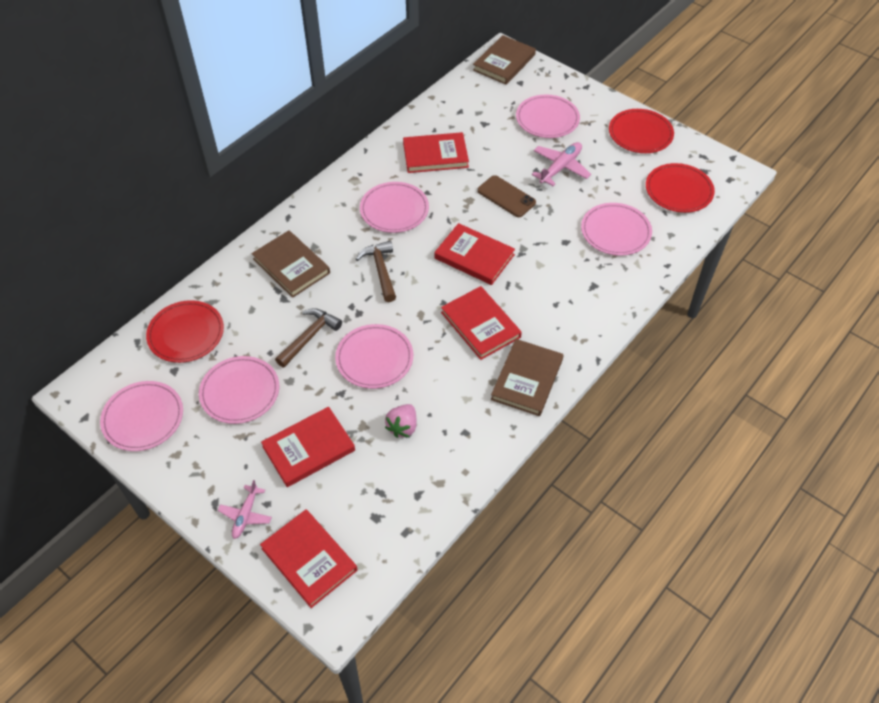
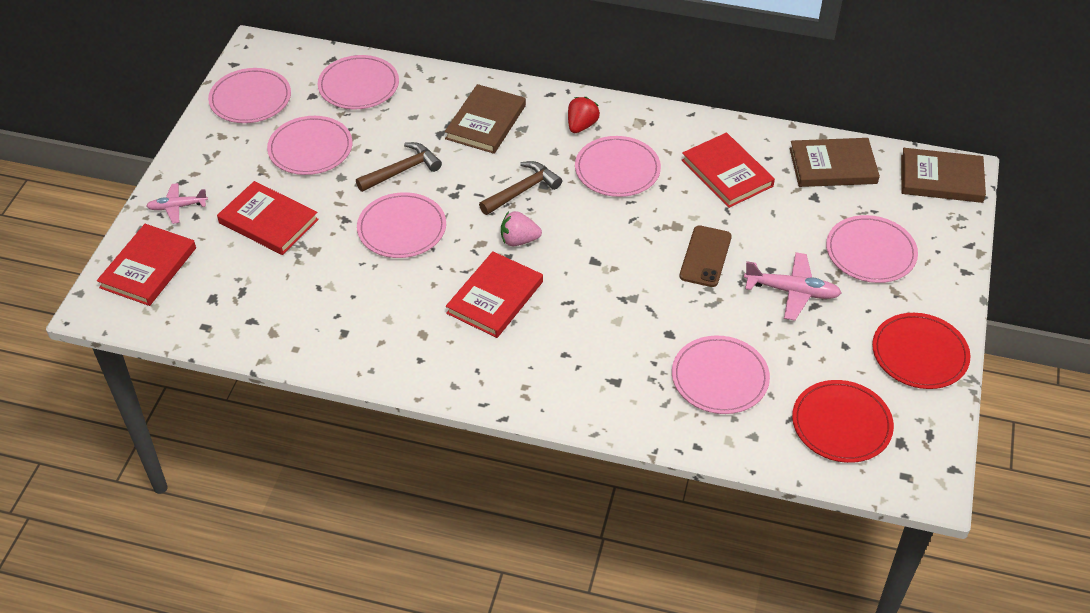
camera: 65 degrees right, 5 degrees down
(186, 333) = (358, 85): red plate -> pink plate
(309, 337) = (402, 170): brown hammer -> brown hammer turned 45 degrees counterclockwise
(335, 212) = (581, 125): none -> red strawberry
(402, 427) = (327, 281): pink strawberry -> pink strawberry (519, 240)
(474, 256) = (591, 259): red book -> none
(527, 379) = (440, 362): brown book -> brown book (833, 166)

